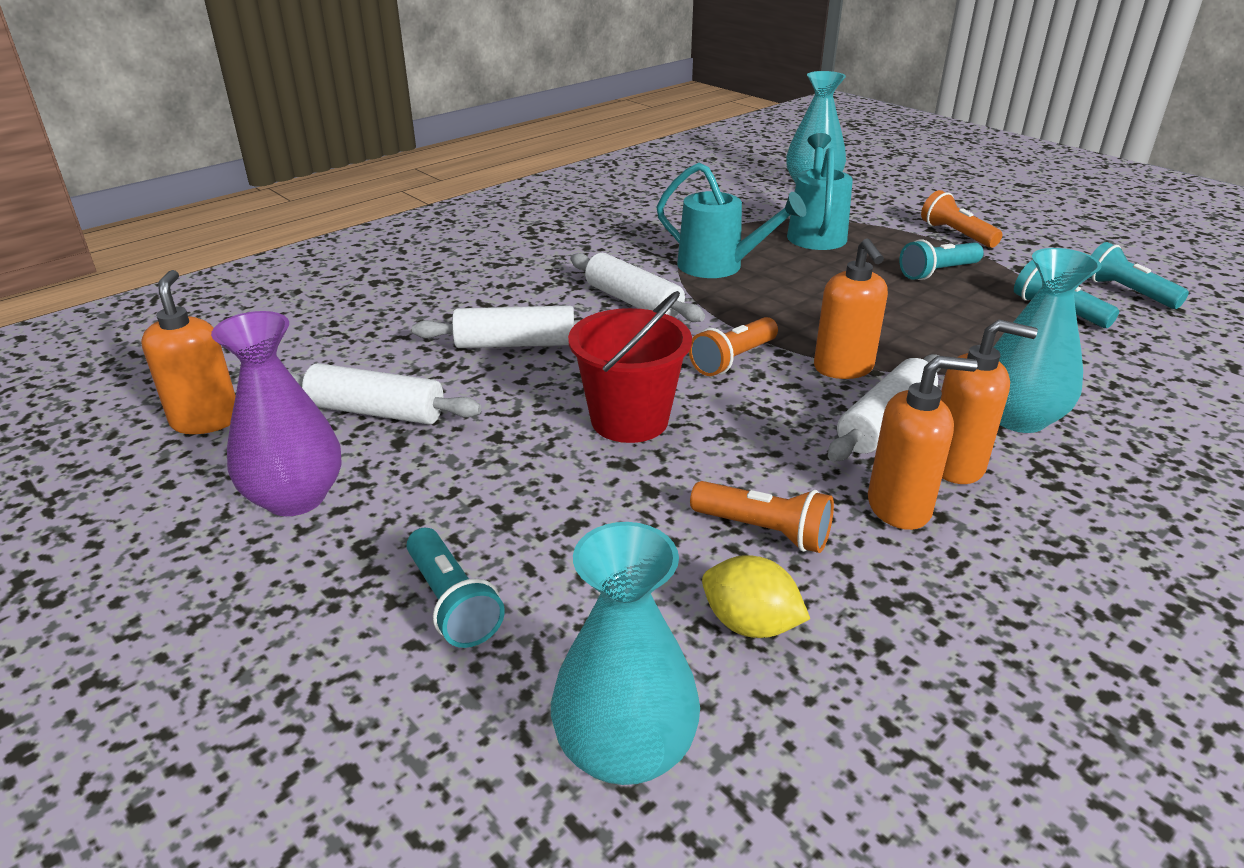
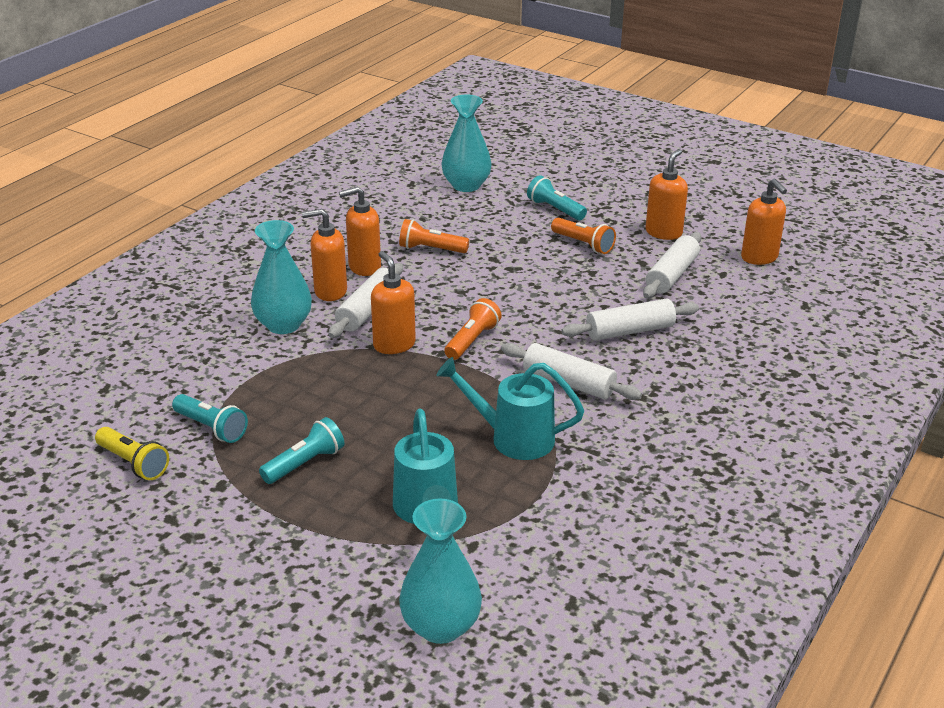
camera: 165 degrees right, 0 degrees up
(295, 497) = (663, 232): purple vase -> orange soap dispenser
(376, 411) = (672, 275): white rolling pin -> white rolling pin turned 60 degrees counterclockwise
(629, 420) = (522, 290): red bucket -> none
(750, 624) = (430, 218): yellow lemon -> none
(956, 234) = (270, 535): orange flashlight -> orange flashlight (583, 244)
(1127, 292) = (133, 463): turquoise flashlight -> yellow flashlight

